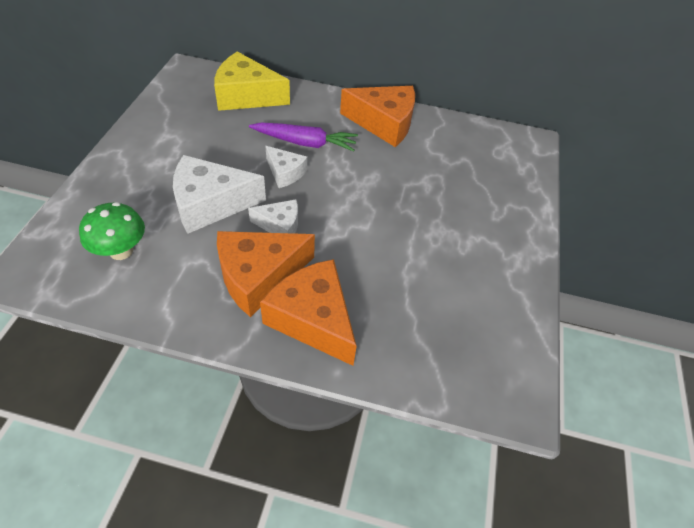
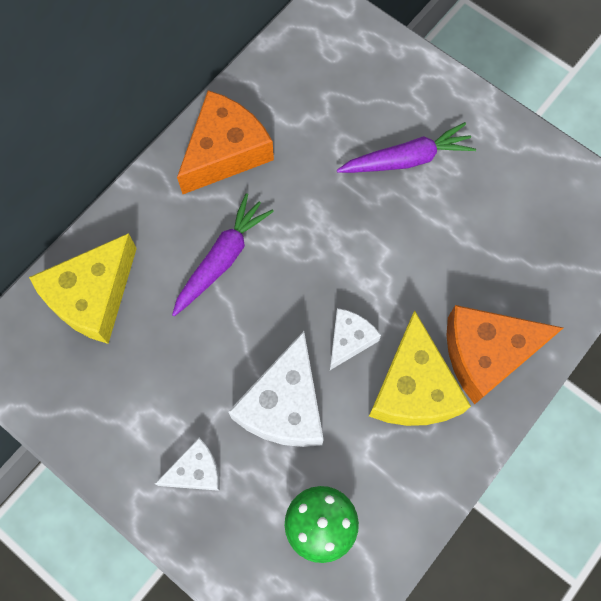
camera: 60 degrees left, 20 degrees up
(258, 276) = (413, 387): orange cheese -> yellow cheese
(285, 173) = (266, 303): white cheese -> white cheese (196, 471)
(450, 217) = (407, 159): none -> purple carrot

